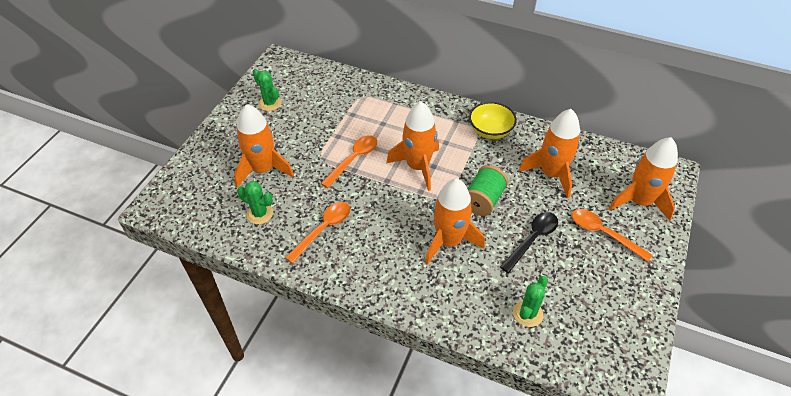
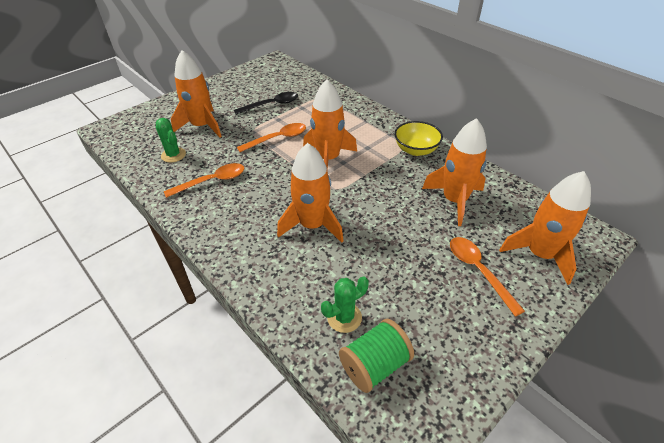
camera: 25 degrees right, 5 degrees down
(270, 103) = (244, 85): green cactus -> none
(483, 200) = (370, 202): green spool -> green spool (374, 365)
(532, 239) = (396, 251): black spoon -> black spoon (272, 105)

